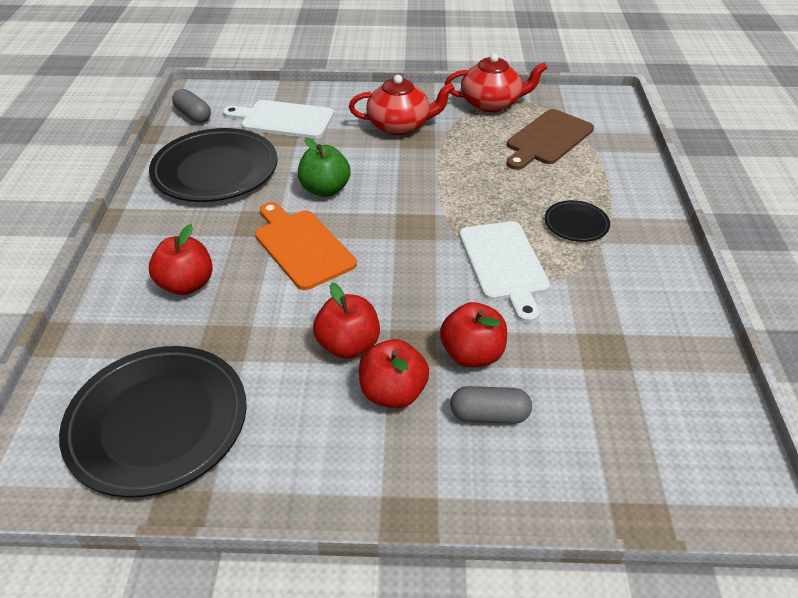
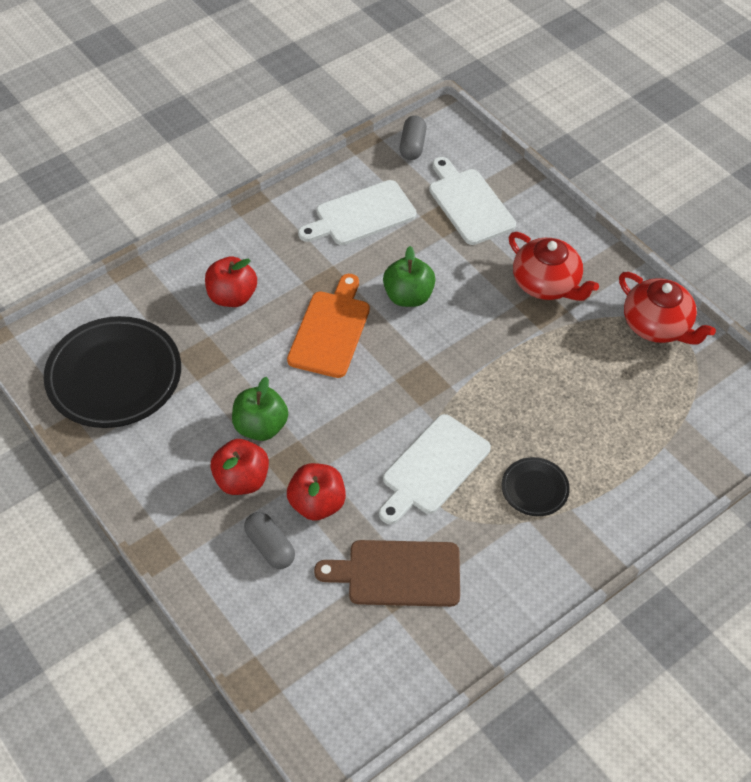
camera: 50 degrees right, 10 degrees up
(215, 171) = (361, 215): black plate -> white cutting board
(348, 345) = (261, 427): red apple -> green apple
(547, 139) = (643, 401): brown cutting board -> brown cutting board (397, 573)

